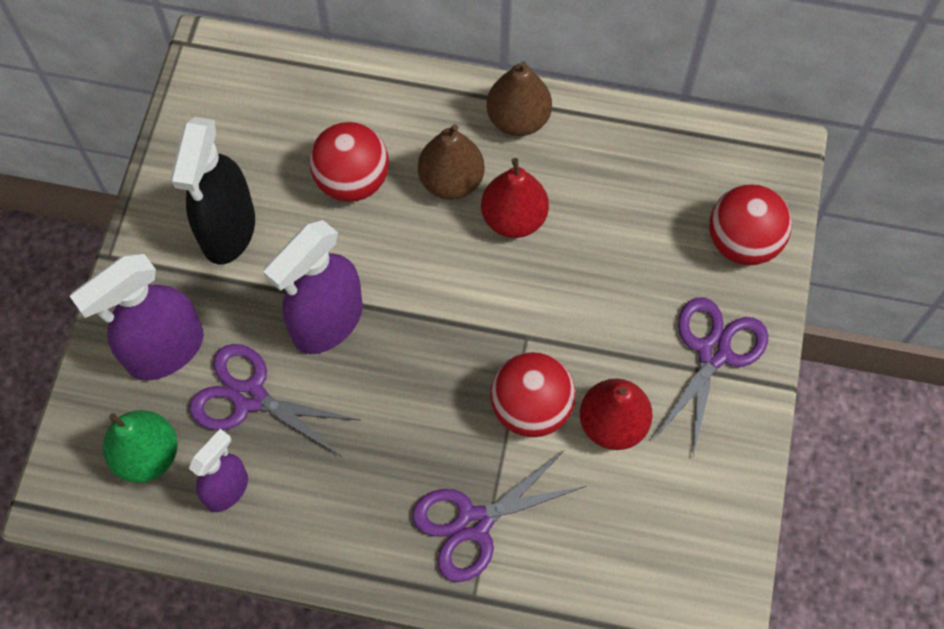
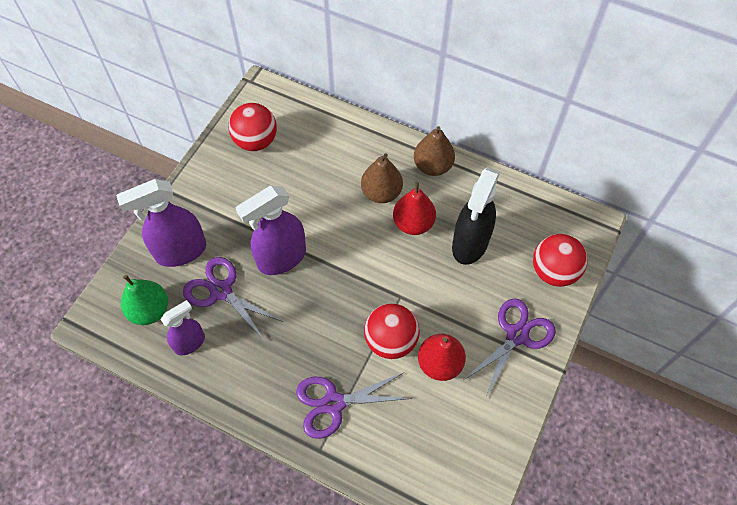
camera: 15 degrees right, 5 degrees down
(228, 230) = (240, 191): black spray bottle -> black spray bottle (470, 244)
(352, 180) = (322, 179): red ball -> red ball (255, 141)

